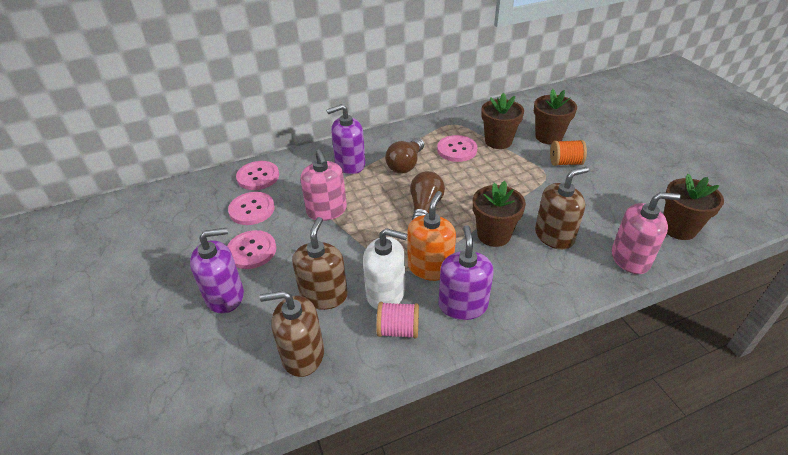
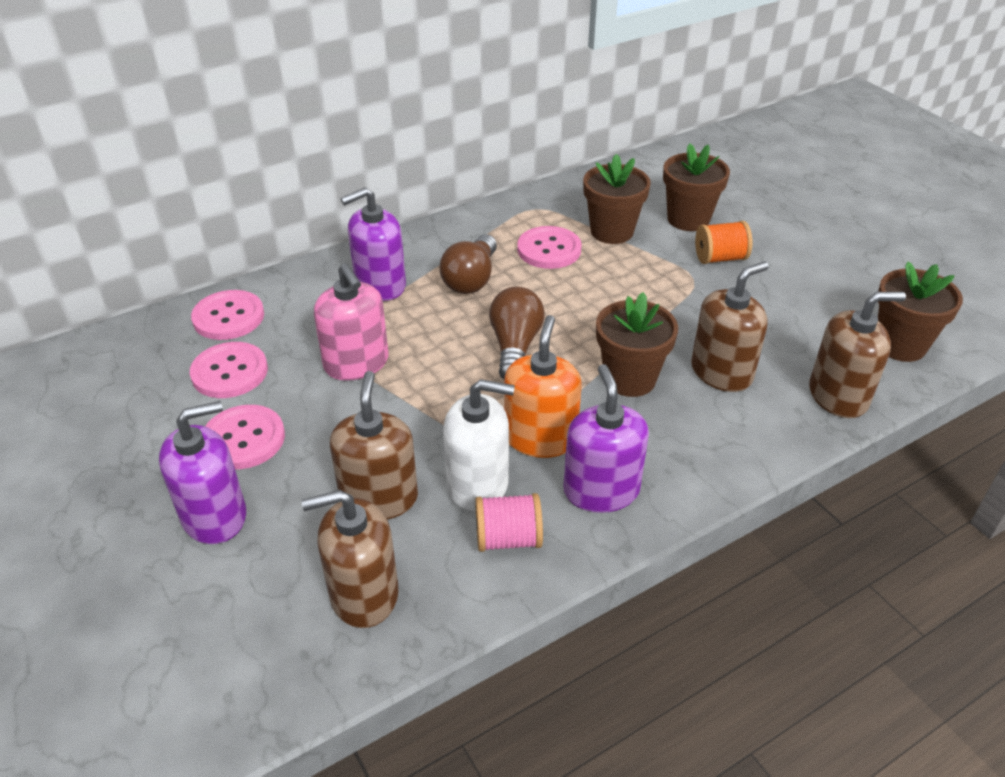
camera: 10 degrees left, 0 degrees up
(630, 258) = (838, 396): pink soap dispenser -> brown soap dispenser

